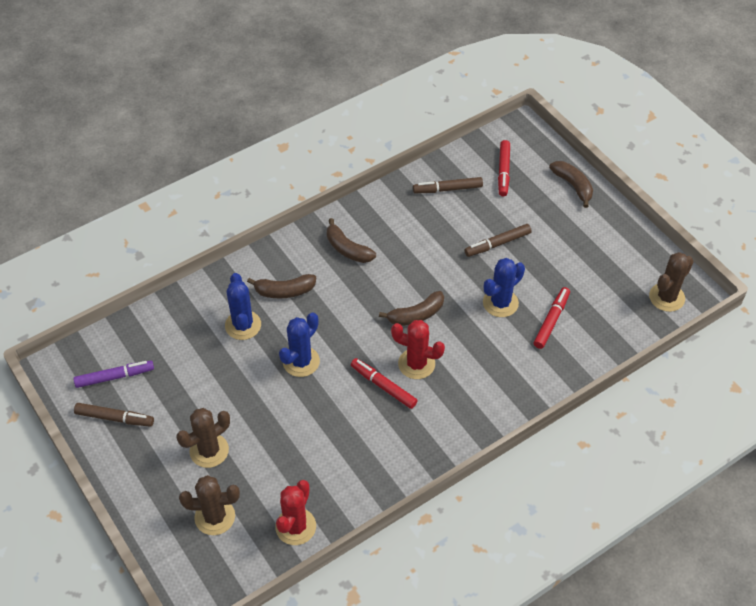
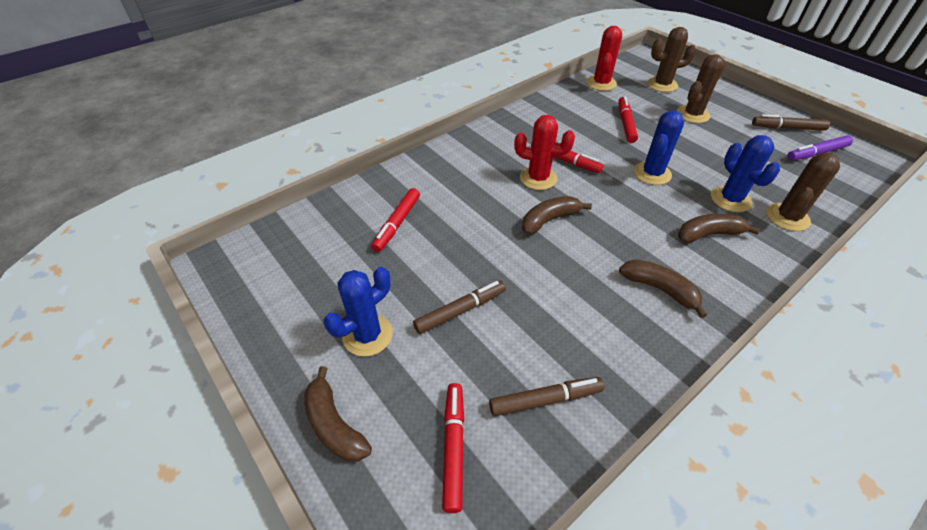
camera: 175 degrees right, 5 degrees down
(296, 440) = (625, 124): none -> red marker
(500, 303) = (455, 238): blue cactus -> blue cactus (367, 335)
(666, 297) = (252, 257): brown cactus -> brown cactus (787, 217)

